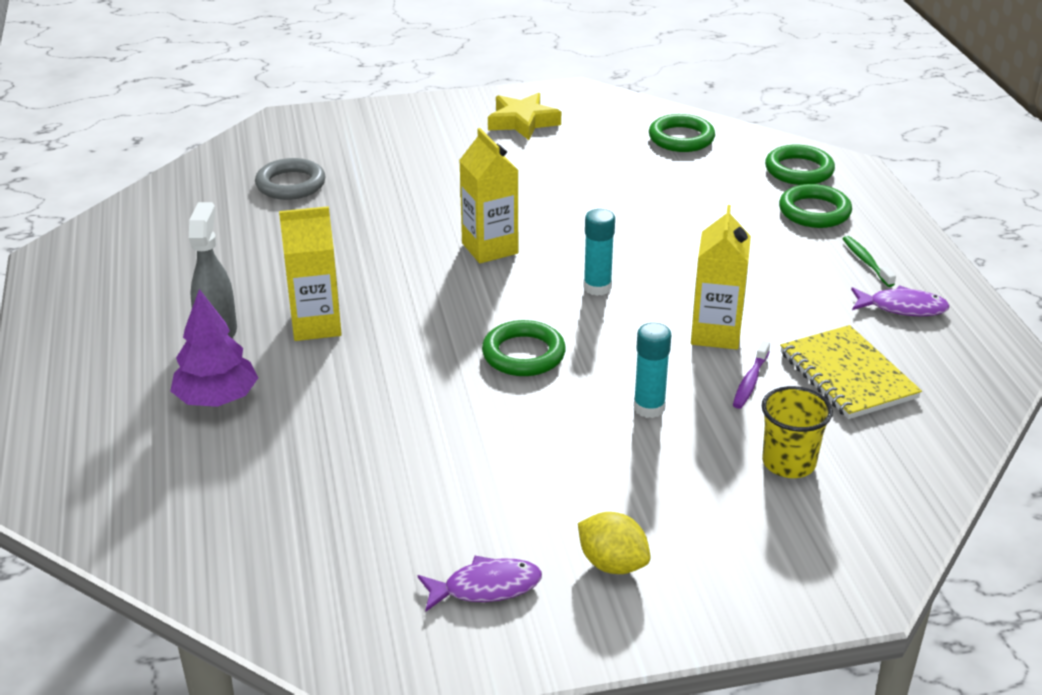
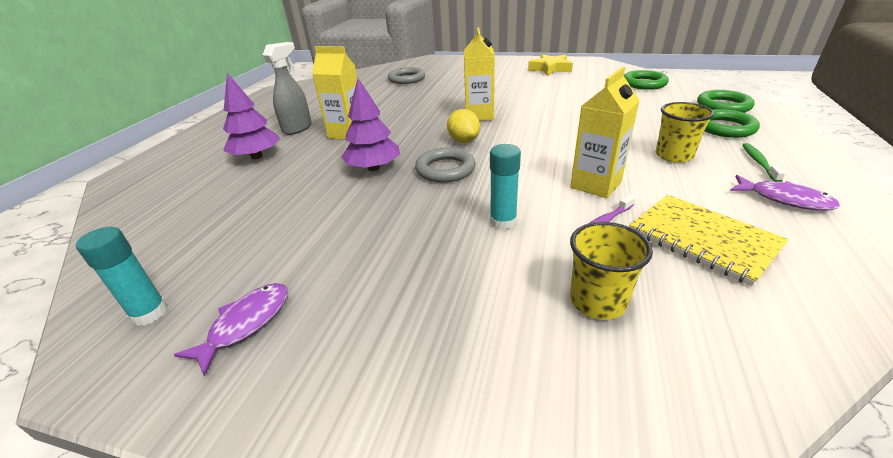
camera: 30 degrees right, 0 degrees up
(424, 375) = (373, 168): none -> purple tree
(486, 587) = (246, 324): purple fish -> purple fish turned 75 degrees counterclockwise
(523, 354) = (445, 169): green ring -> grey ring
(597, 287) = (528, 143): turquoise glue stick -> turquoise glue stick (150, 313)
(612, 564) = (359, 342): yellow lemon -> yellow lemon (464, 141)
(777, 270) = (673, 155): none -> yellow cup
(848, 375) = (702, 239): yellow notebook -> yellow notebook turned 45 degrees counterclockwise

